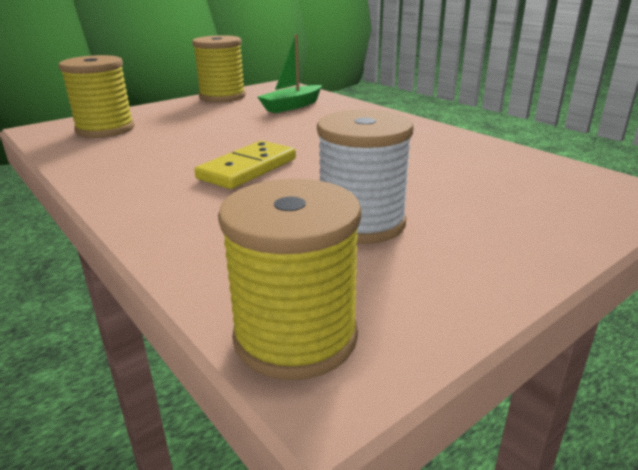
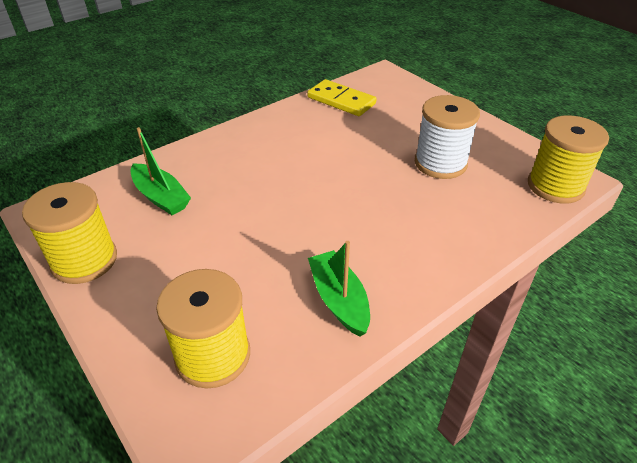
camera: 90 degrees left, 15 degrees up
(128, 163) = (339, 300): none -> green boat
(247, 169) = (353, 216): yellow domino -> yellow domino (341, 101)

